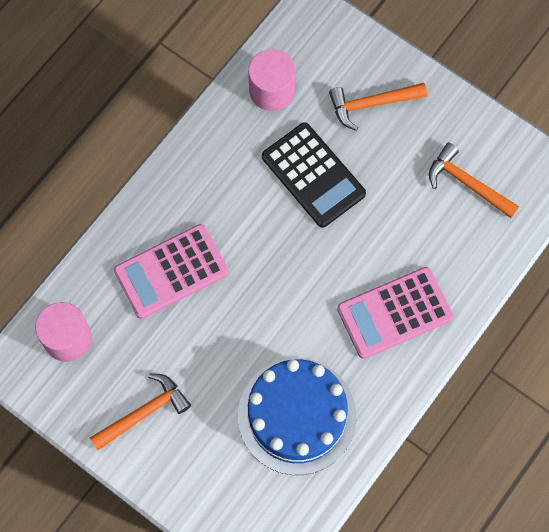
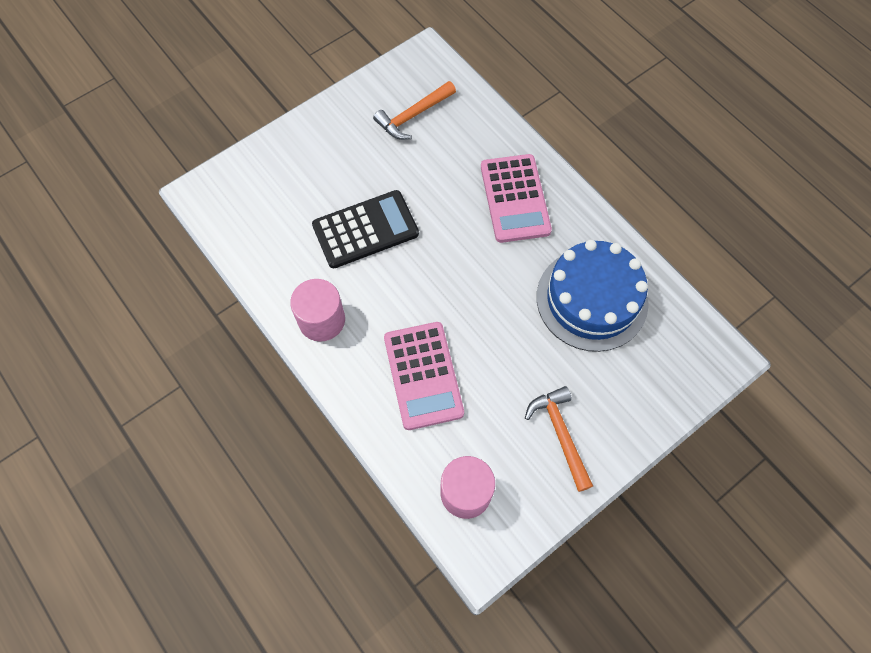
camera: 75 degrees left, 5 degrees down
(271, 90) = (268, 243): pink cylinder -> pink cylinder (322, 320)
(371, 104) = (313, 167): orange hammer -> none

